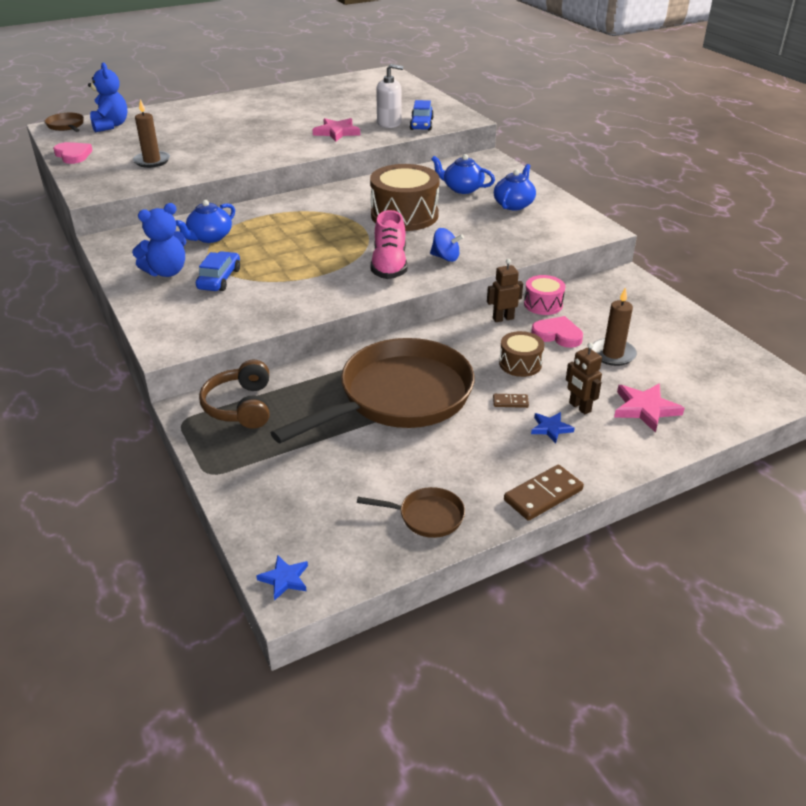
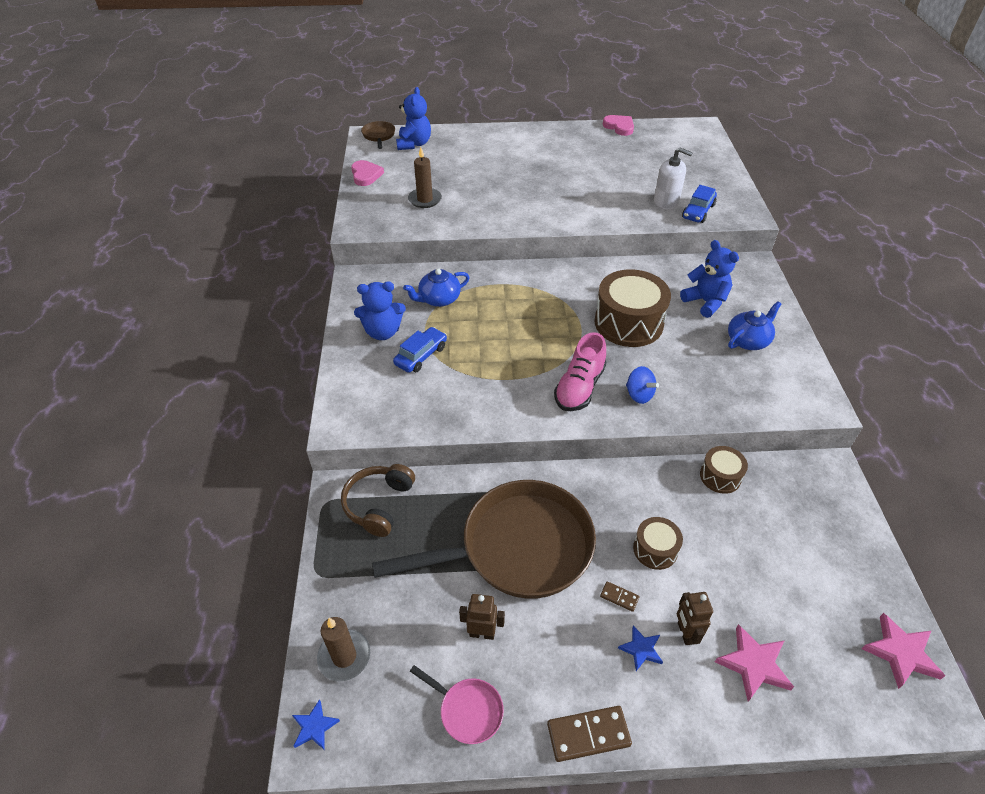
camera: 25 degrees right, 10 degrees up
(337, 132) = (608, 202): pink star -> pink star (901, 653)
(427, 516) = (467, 710): brown pan -> pink pan
(462, 189) = (705, 302): blue teapot -> blue teddy bear
(503, 318) = (669, 481): brown robot -> brown robot (482, 633)
(543, 304) = (720, 476): pink drum -> brown drum
(557, 335) = (713, 524): pink heart -> pink heart (619, 127)
(612, 354) = (758, 573): brown candle -> brown candle (344, 656)

